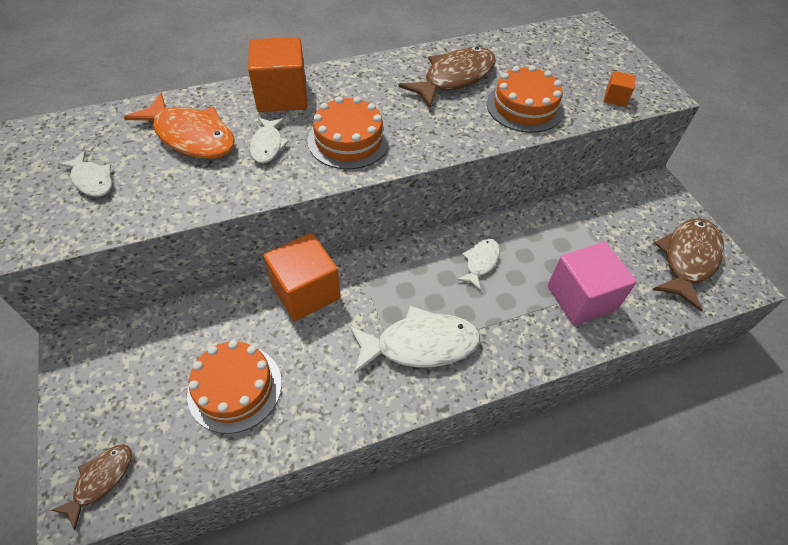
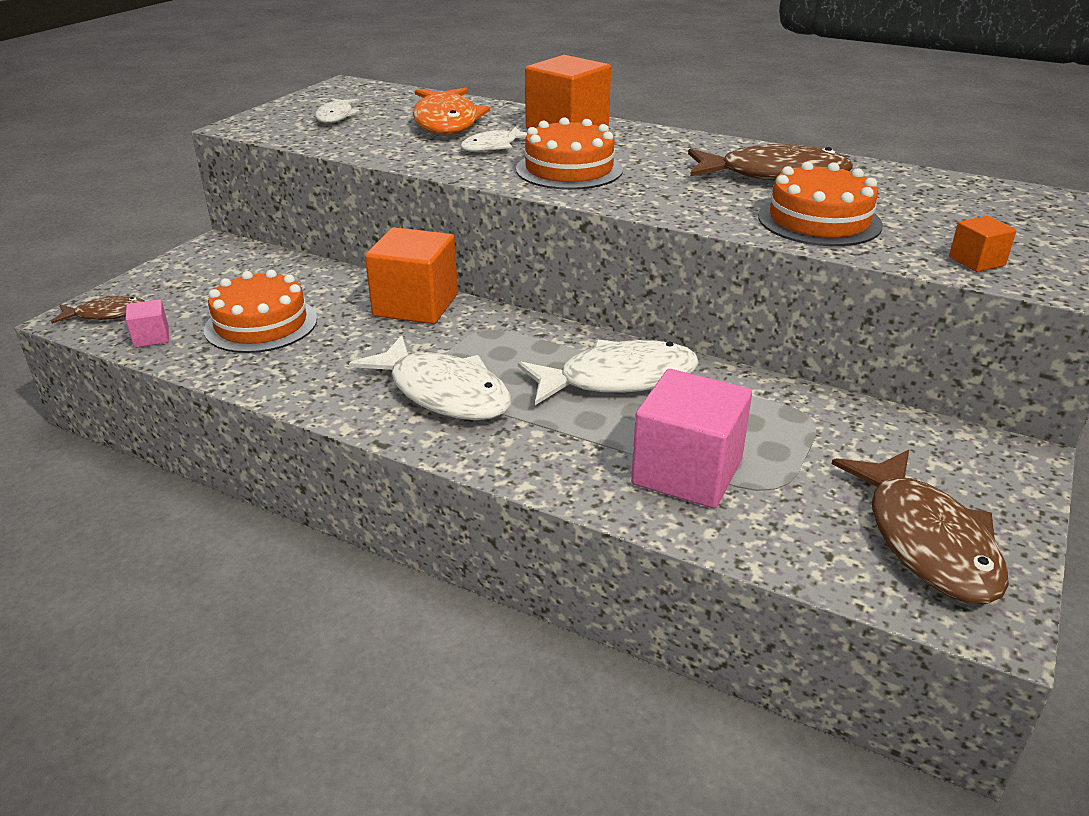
camera: 50 degrees right, 20 degrees down
(176, 467) = (151, 337): none -> pink cube
(480, 262) = (618, 379): white fish -> white fish, size x1.83
(688, 260) = (926, 540): brown fish -> brown fish turned 90 degrees clockwise

